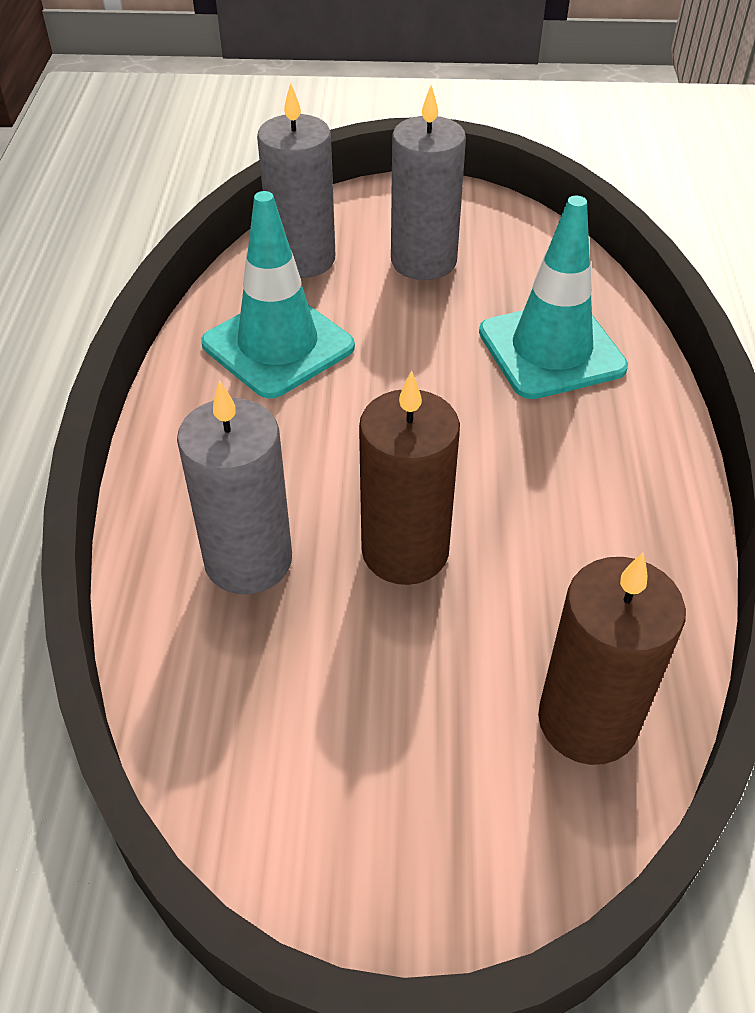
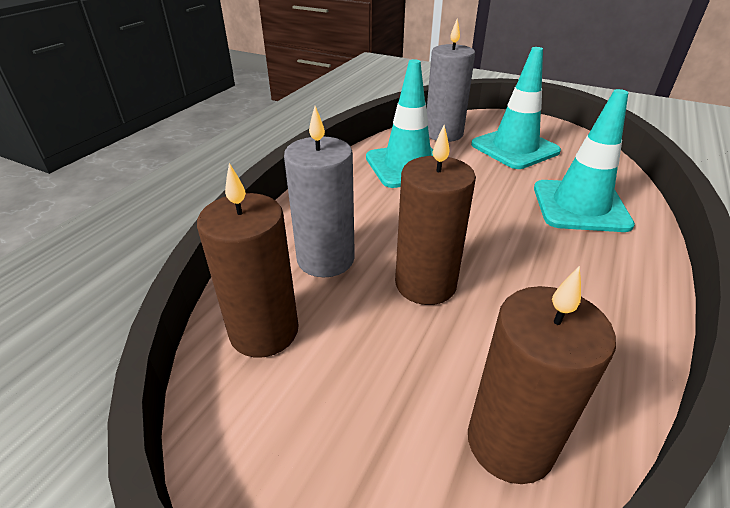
camera: 25 degrees right, 10 degrees down
(231, 702) = (264, 331): none -> brown candle
(423, 261) = (514, 148): grey candle -> turquoise traffic cone

